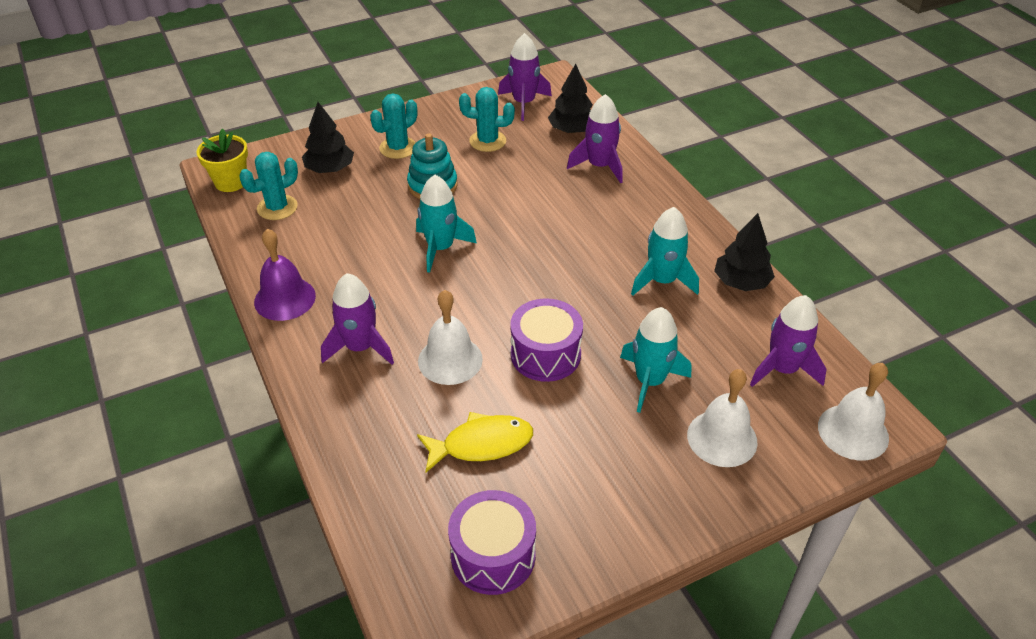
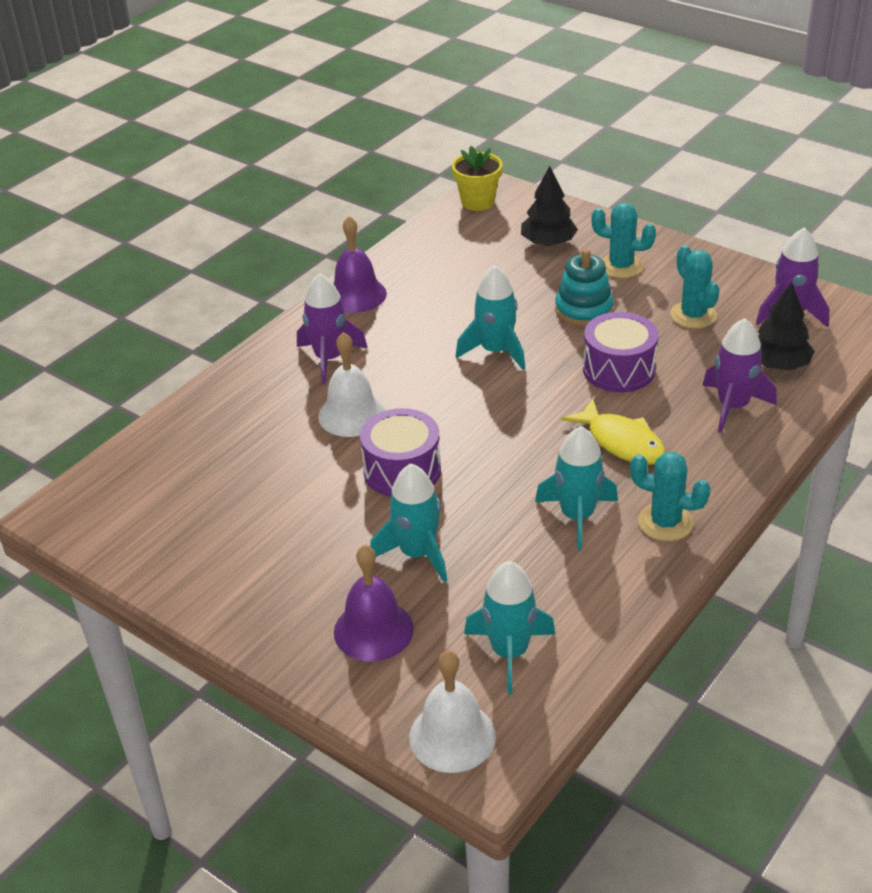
camera: 65 degrees right, 5 degrees down
(277, 207) = (467, 240): turquoise cactus -> turquoise cactus (665, 522)
(481, 444) = (264, 471): yellow fish -> yellow fish (621, 442)
(493, 555) = (148, 523): purple drum -> purple drum (619, 369)
(722, 438) = (373, 630): white bell -> purple bell
(741, 282) = (629, 580): black tree -> none
(782, 369) = (509, 652): purple rocket -> turquoise rocket

